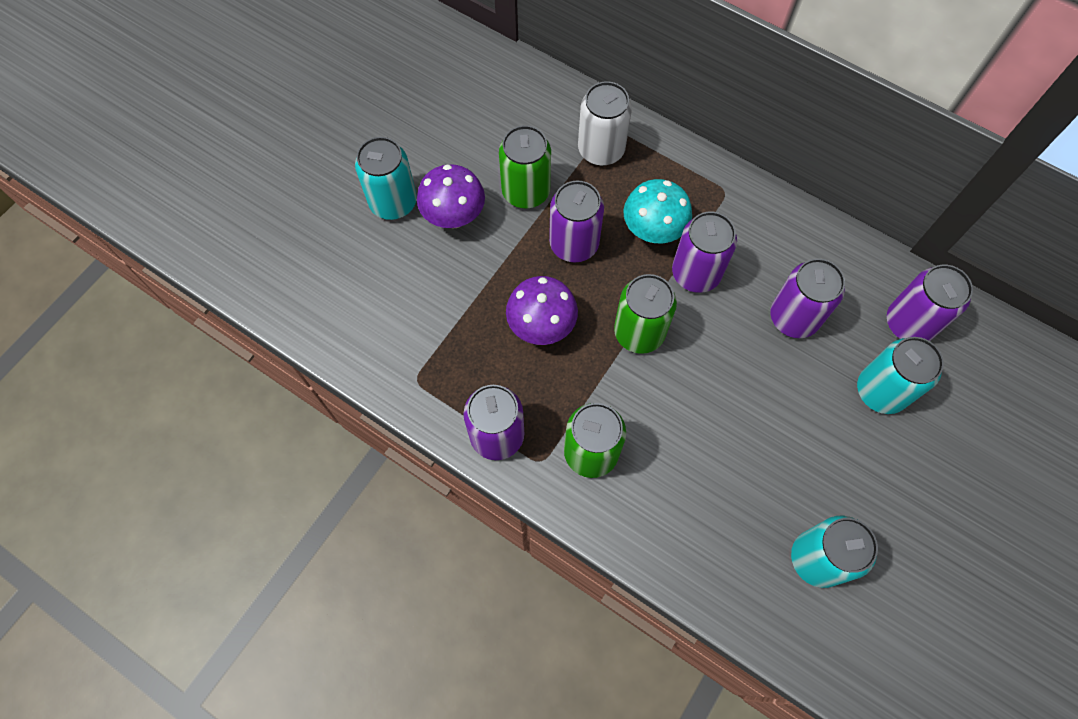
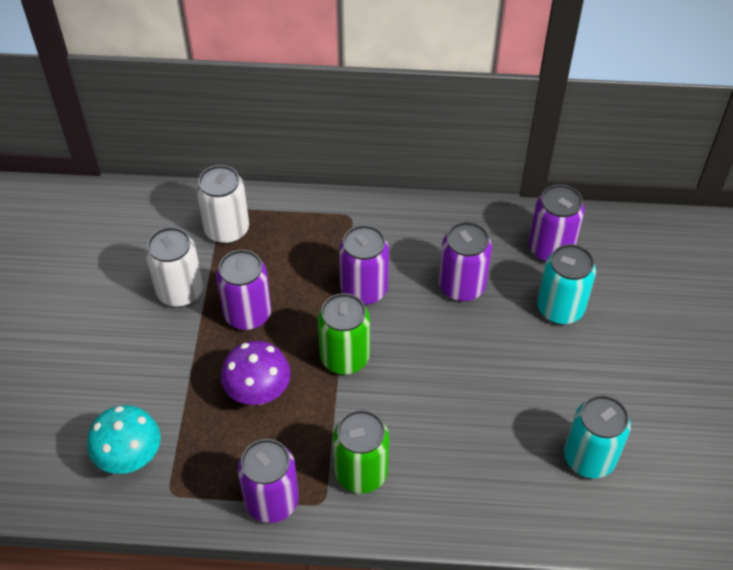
camera: 30 degrees left, 15 degrees down
(393, 202) = (62, 355): turquoise can -> none
(454, 217) = (126, 341): purple mushroom -> none
(526, 191) = (180, 291): green can -> white can
(653, 231) = (309, 273): turquoise mushroom -> turquoise mushroom (130, 458)

